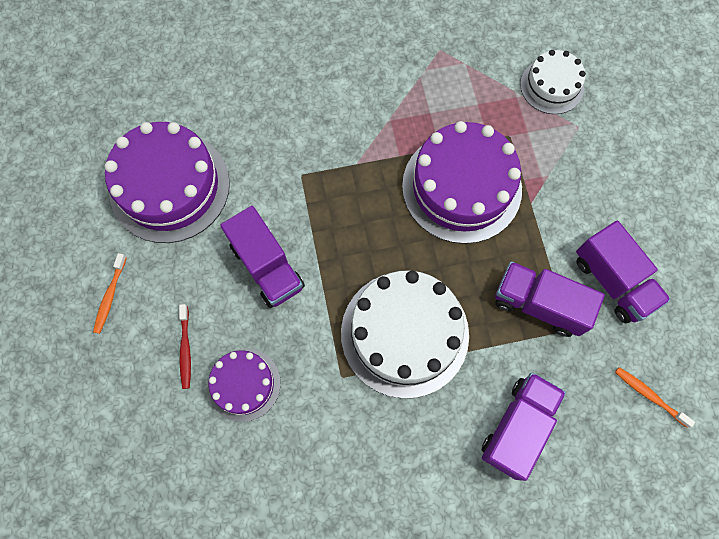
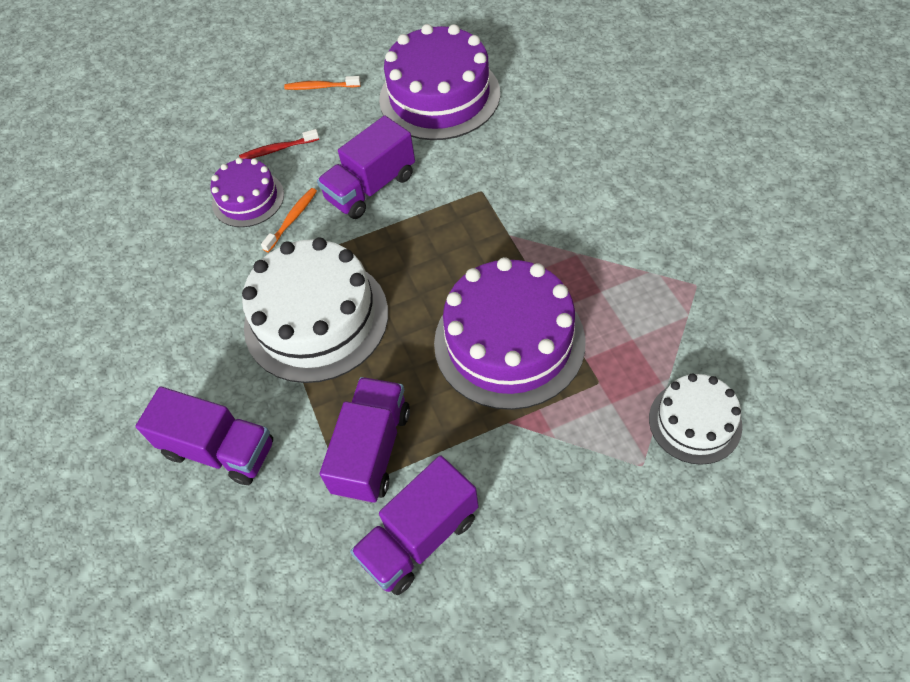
camera: 85 degrees right, 15 degrees down
(649, 395) = (268, 603): orange toothbrush -> orange toothbrush (292, 219)

